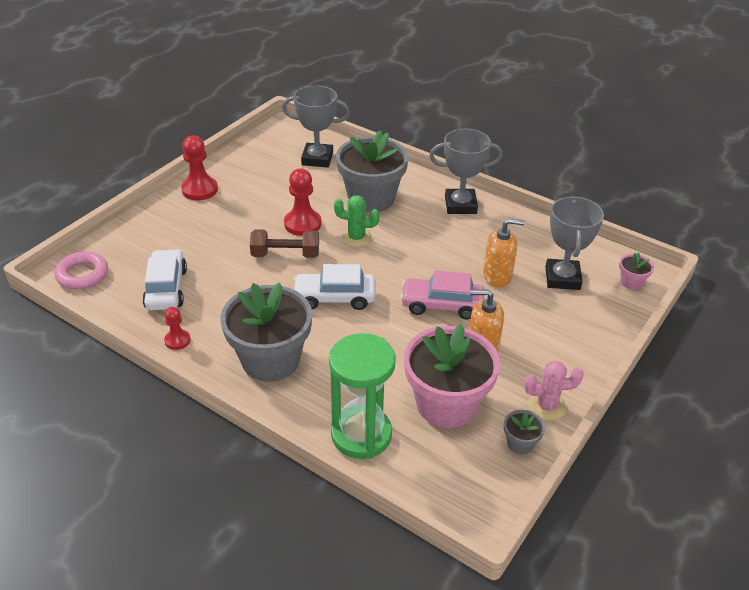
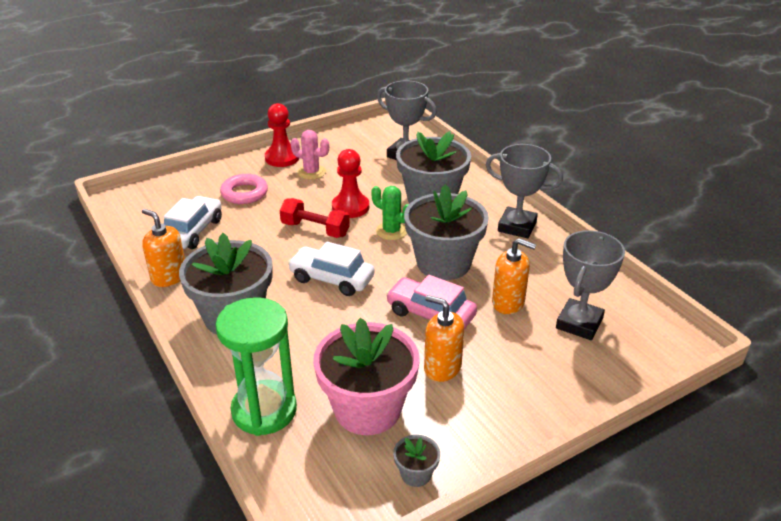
camera: 25 degrees right, 5 degrees down
(82, 274) = (136, 203): pink ring -> pink ring (244, 193)
(177, 340) = (169, 277): red pawn -> orange soap dispenser
(285, 254) = (315, 229): brown dumbbell -> red dumbbell
(421, 256) = (443, 263): none -> grey flower pot
(547, 406) = (471, 446): pink cactus -> pink cactus (311, 172)
(631, 282) = (658, 349): pink flower pot -> none

